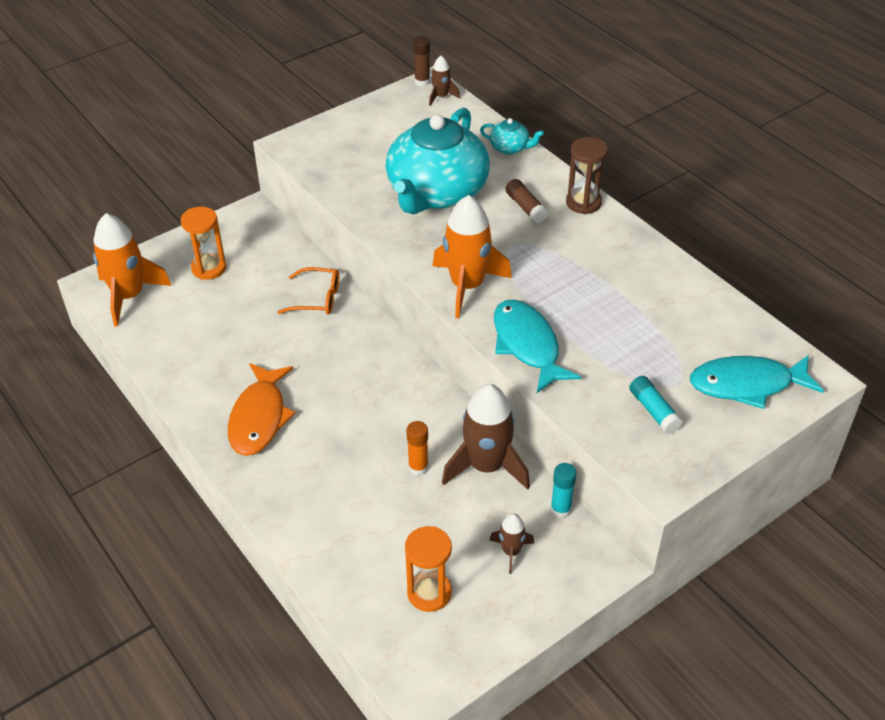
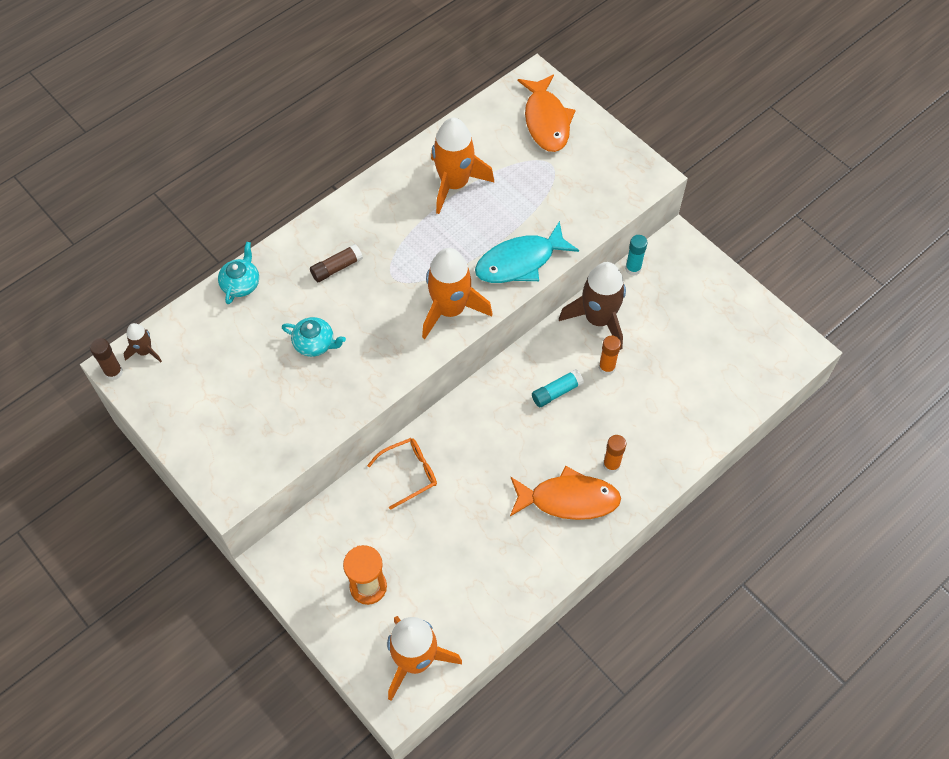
camera: 95 degrees left, 15 degrees up
(292, 458) = (611, 465): none -> orange glue stick
(317, 298) = (409, 473): orange glasses -> orange glasses turned 60 degrees clockwise
(429, 593) = (723, 350): orange hourglass -> none
(436, 192) = (315, 343): turquoise teapot -> turquoise teapot, size x0.40
(511, 551) = (677, 299): brown rocket -> none
(583, 203) = (329, 222): brown hourglass -> none
(639, 297) = (455, 184): none -> orange rocket
(653, 411) = (581, 179): turquoise glue stick -> turquoise glue stick (556, 392)
(747, 384) = (546, 121): turquoise fish -> orange fish

